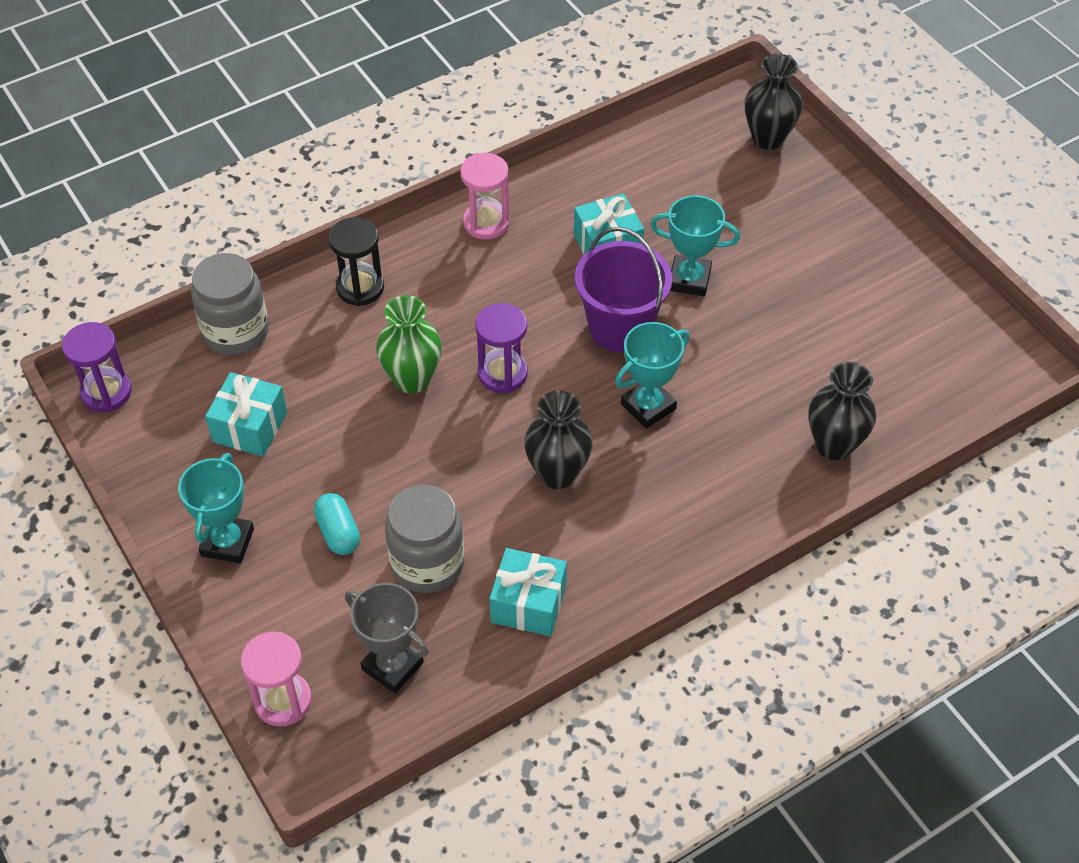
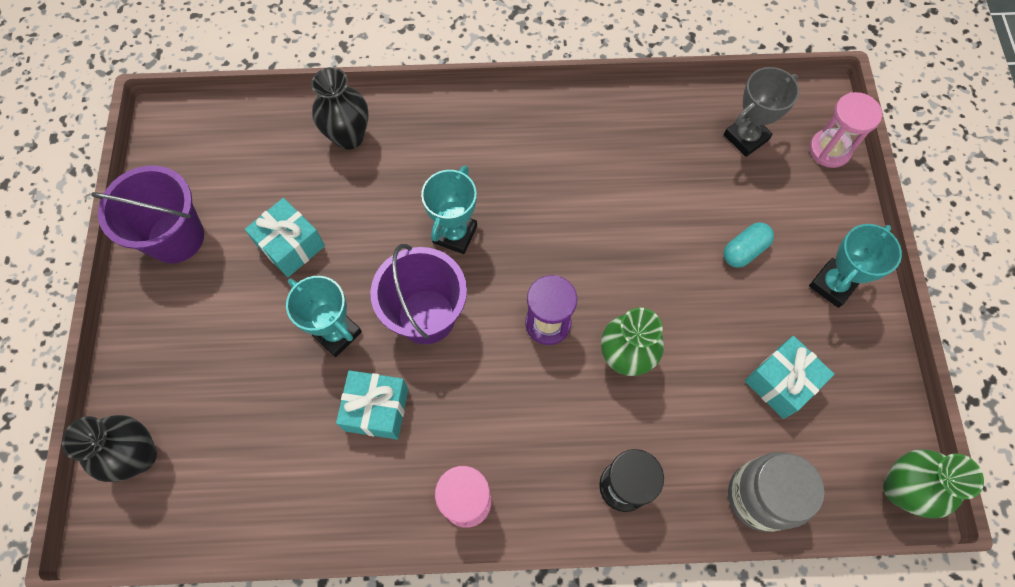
camera: 150 degrees left, 15 degrees up
(106, 392) = (900, 489): purple hourglass -> green vase
(338, 532) = (744, 250): turquoise capsule -> turquoise capsule turned 45 degrees clockwise
(392, 666) = (746, 137): grey trophy -> grey trophy turned 75 degrees clockwise
(427, 564) = (689, 194): grey jar -> none
(528, 604) = (633, 133): turquoise gift -> turquoise gift (291, 245)
(557, 473) = (557, 215): black vase -> none
(648, 406) = (455, 234): turquoise trophy -> turquoise trophy turned 60 degrees counterclockwise
(904, 281) = (176, 237): none -> purple bucket

